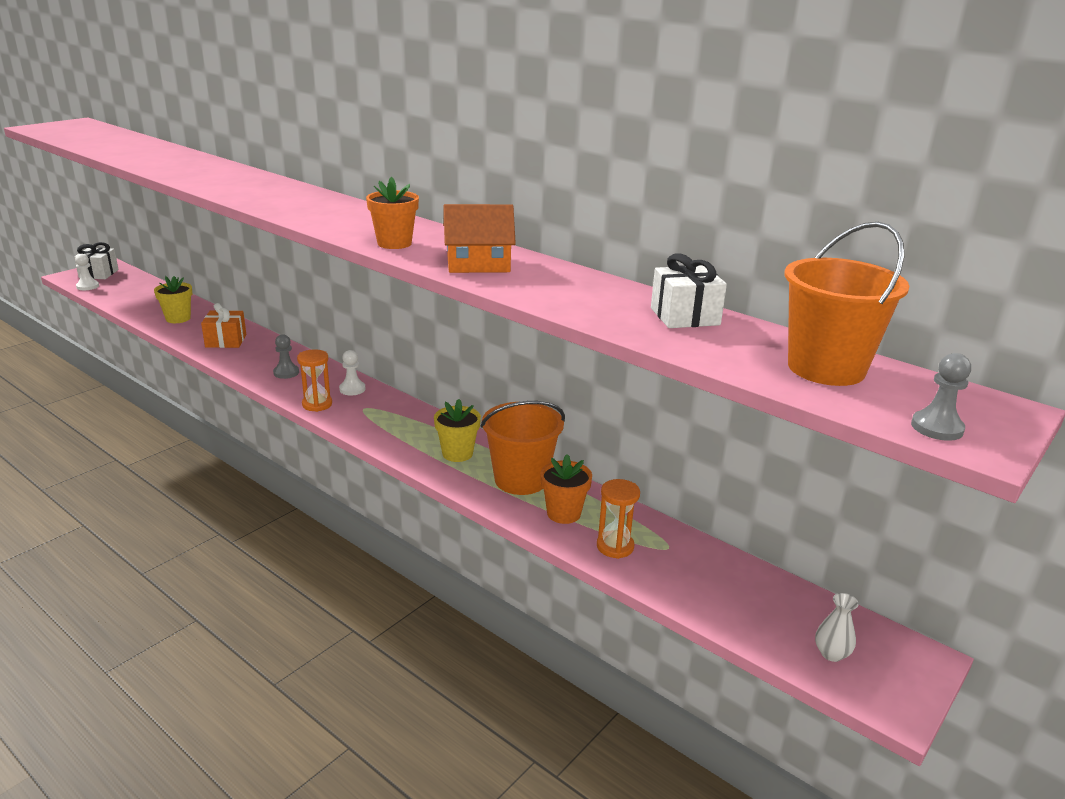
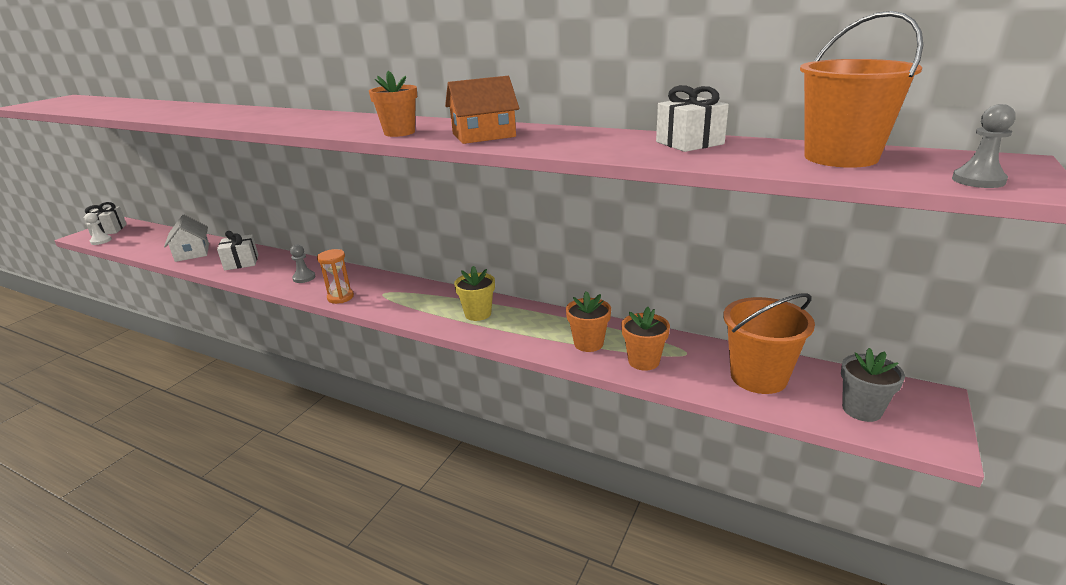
camera: 10 degrees left, 0 degrees up
(178, 318) = (192, 252): yellow flower pot -> white house
(226, 341) = (241, 262): orange gift -> white gift
(352, 389) = (367, 280): white pawn -> none
(521, 480) = (540, 324): orange bucket -> orange bucket (758, 377)
(615, 546) = (643, 361): orange hourglass -> orange flower pot
(831, 653) = (861, 409): white vase -> grey flower pot

